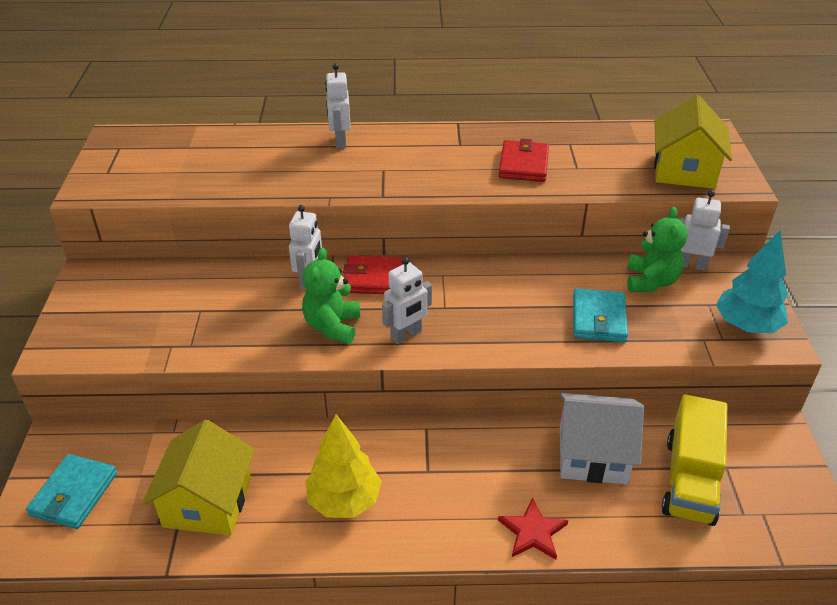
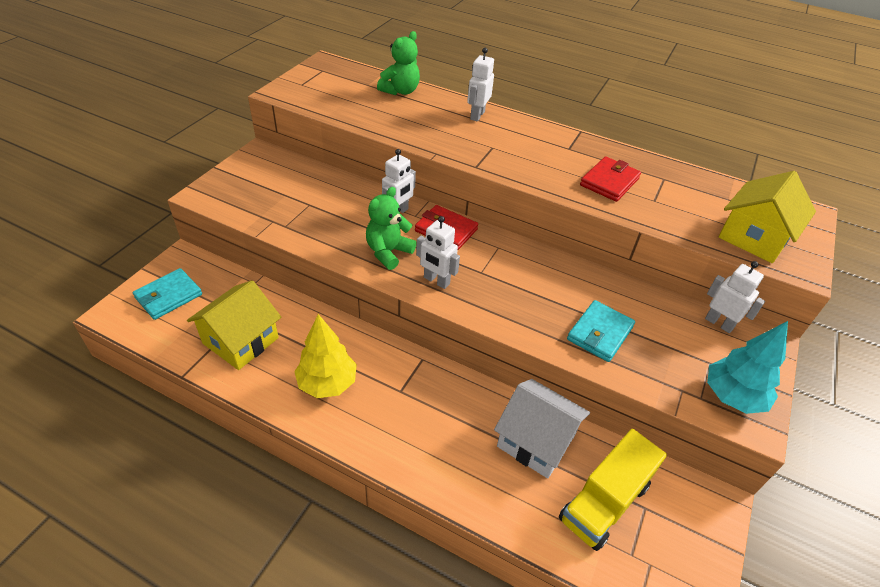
camera: 25 degrees right, 5 degrees up
(406, 335) = (436, 281): white robot -> white robot turned 45 degrees clockwise
(532, 532) = (444, 476): red star -> none
(651, 281) = (670, 322): green teddy bear -> green teddy bear (400, 91)

